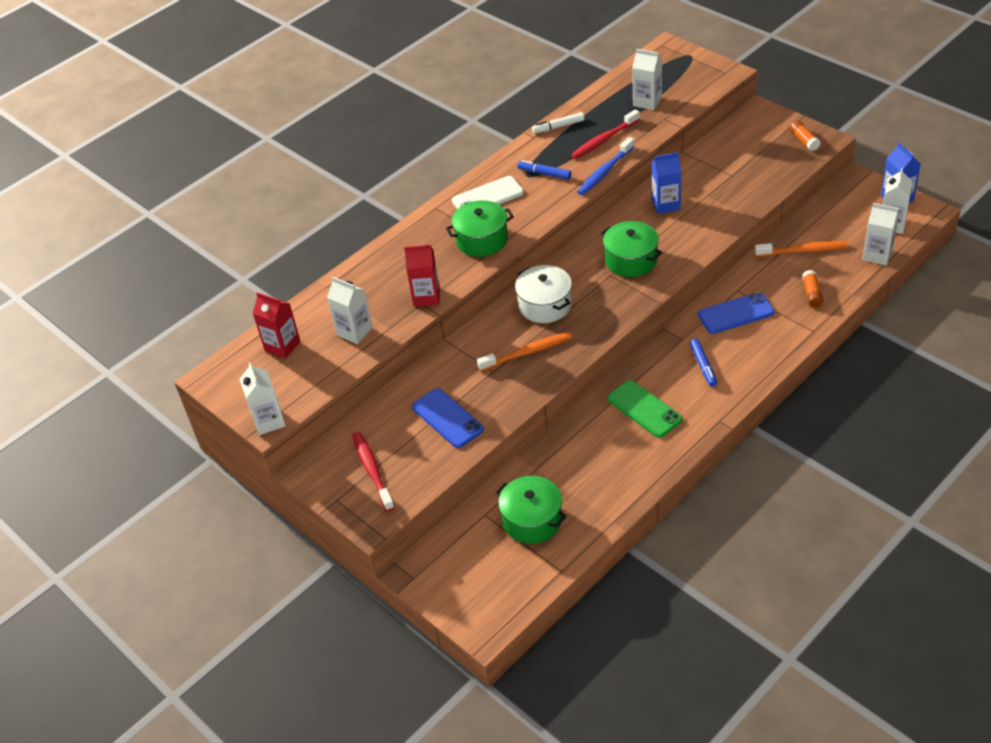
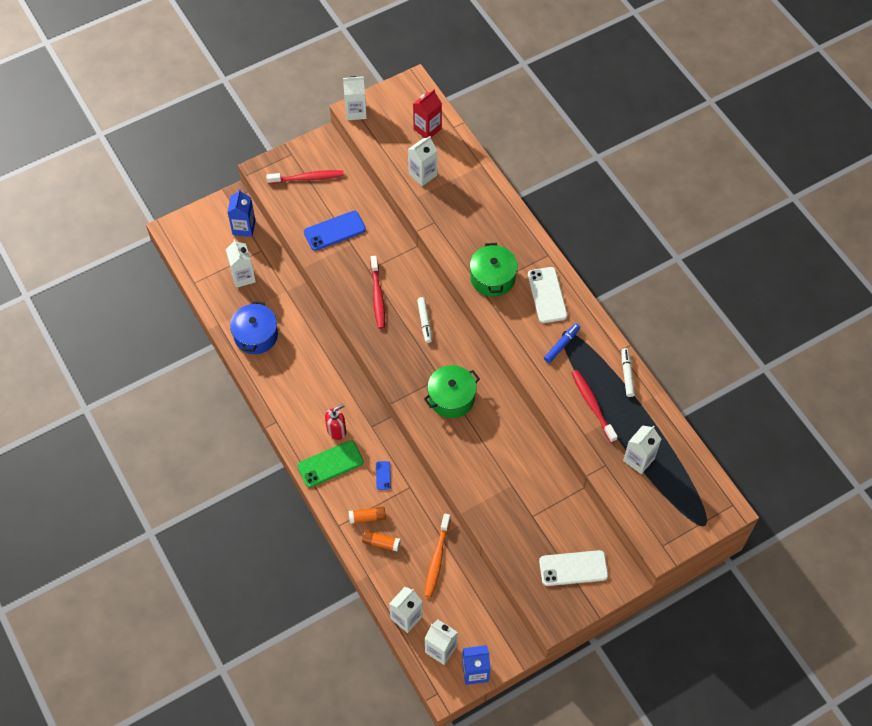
camera: 100 degrees right, 15 degrees up
(426, 297) = (441, 226): red carton -> none
(527, 352) = (377, 296): orange toothbrush -> red toothbrush
(532, 520) = (243, 277): green pot -> white carton
(545, 305) = (424, 321): white pot -> white marker
(605, 172) = (545, 392): blue toothbrush -> none
(613, 478) = (256, 335): none -> blue pot
(644, 409) = (310, 375): green phone -> green phone (330, 464)
(666, 204) = (512, 448): blue carton -> blue carton (244, 227)
(703, 365) = (336, 431): blue marker -> red soap dispenser
(735, 313) = (383, 475): blue phone -> blue phone, size x0.49
(768, 140) = (573, 568): none -> white phone
(804, 140) = (560, 599): orange glue stick -> orange glue stick (367, 517)

